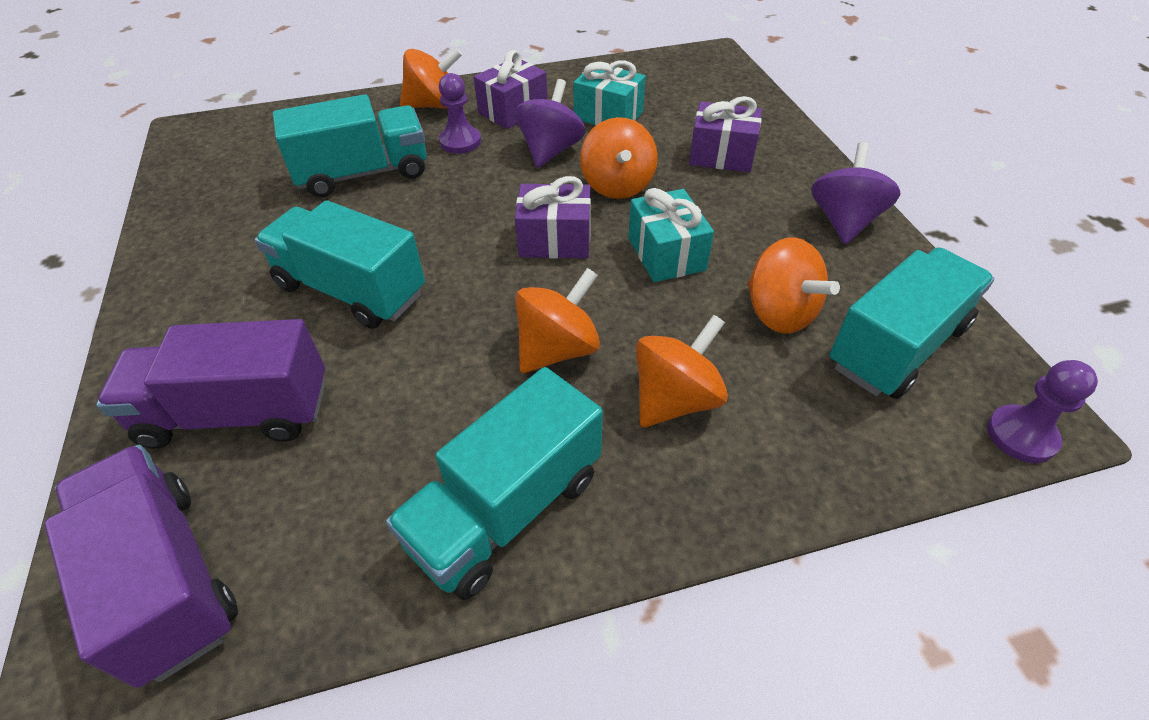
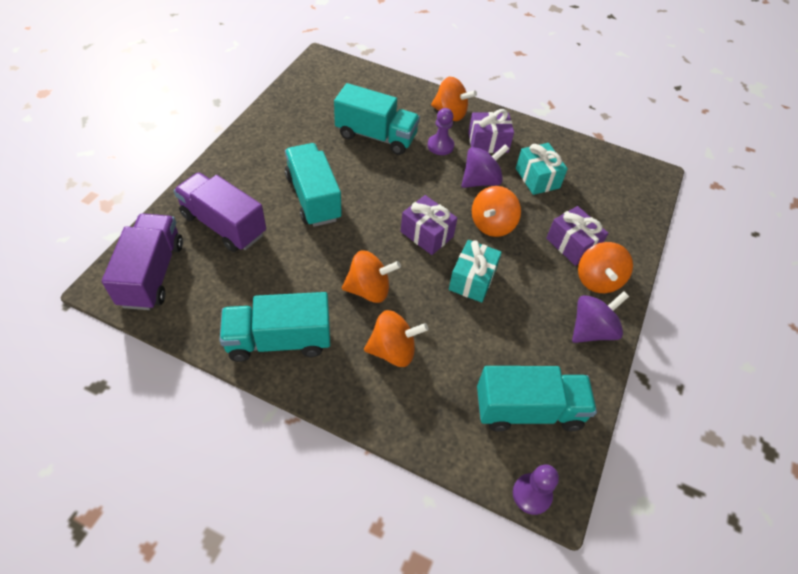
camera: 35 degrees right, 5 degrees up
(779, 313) = (490, 350): orange spinning top -> orange spinning top (597, 280)

